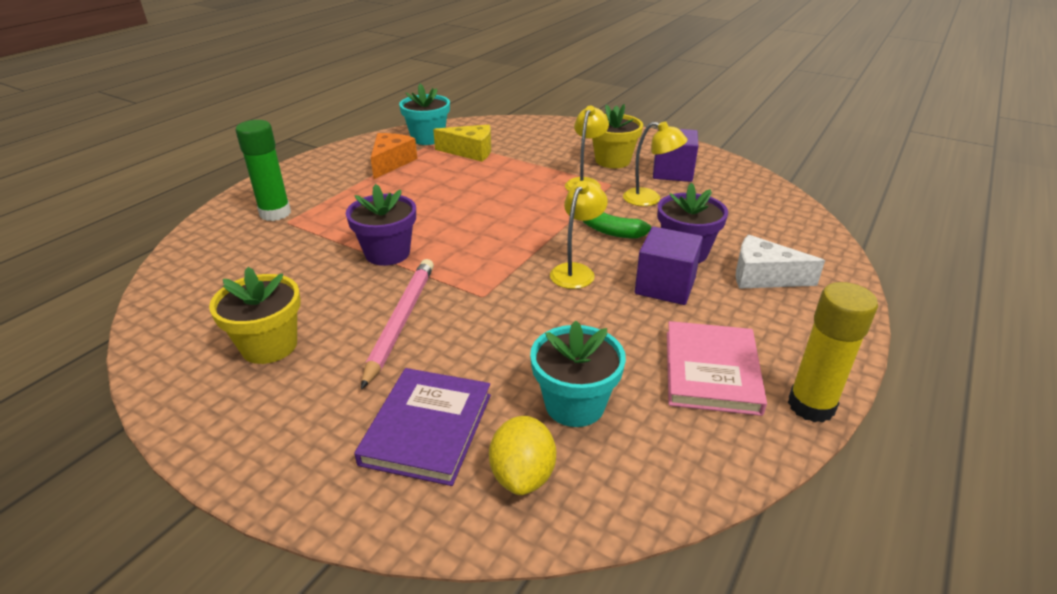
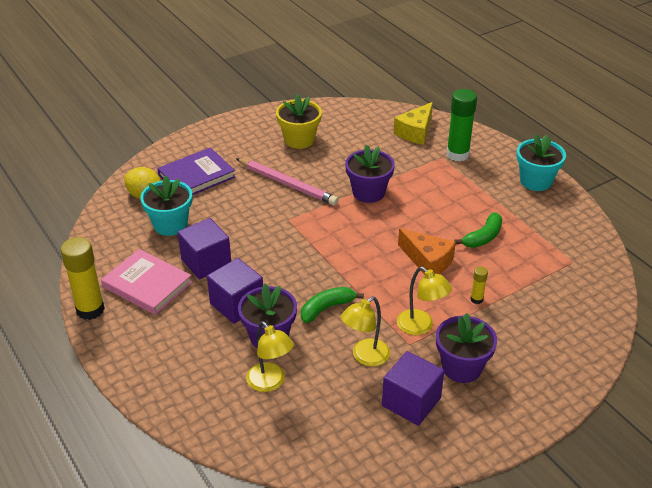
camera: 115 degrees right, 5 degrees up
(391, 163) = (525, 221): orange cheese -> orange cheese (427, 261)
(427, 428) = (196, 176): purple book -> purple book turned 75 degrees counterclockwise
(428, 138) = (577, 254): turquoise flower pot -> turquoise flower pot (535, 181)
(431, 177) = (483, 237): none -> green banana
(470, 152) = (530, 274): yellow cheese -> yellow cheese (415, 132)
(525, 167) = (476, 299): none -> yellow glue stick
(576, 271) = (286, 269): yellow lamp -> yellow lamp (270, 383)
(612, 160) = (461, 367): yellow flower pot -> purple flower pot
(621, 335) = (206, 262): none -> purple cube
(763, 277) = (207, 363): white cheese -> none

